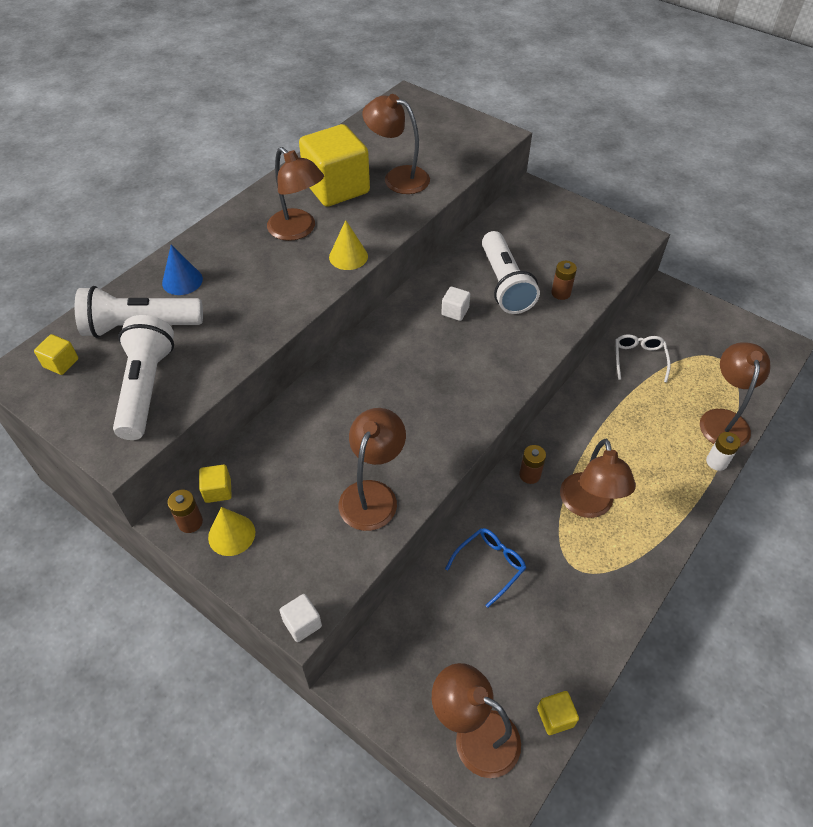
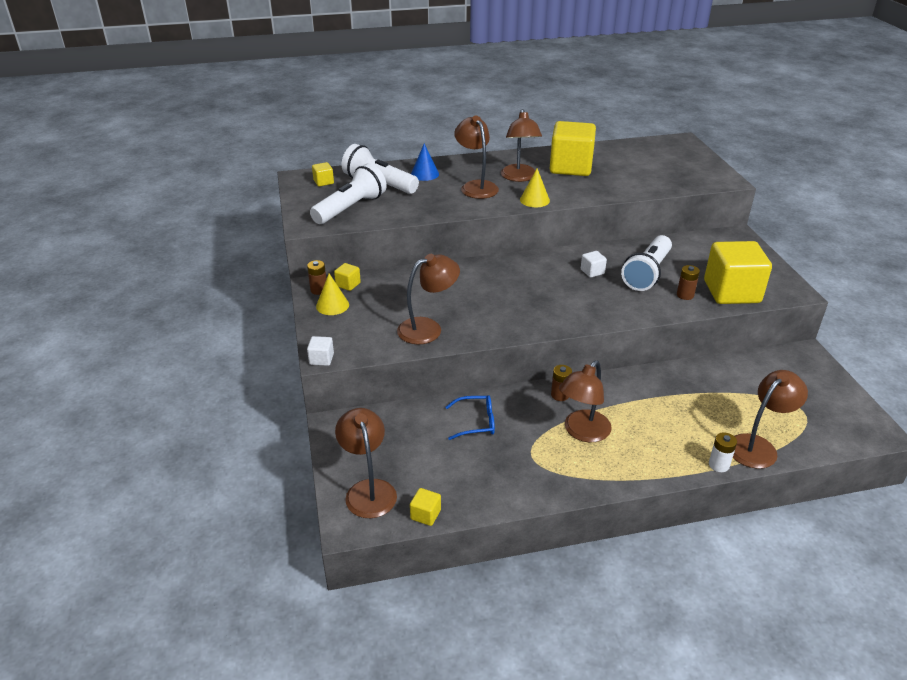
camera: 40 degrees right, 15 degrees down
(398, 177) = (619, 176): brown lamp -> brown lamp (476, 186)
(592, 266) = (731, 292): none -> yellow cube
(639, 359) = (727, 379): white glasses -> none

